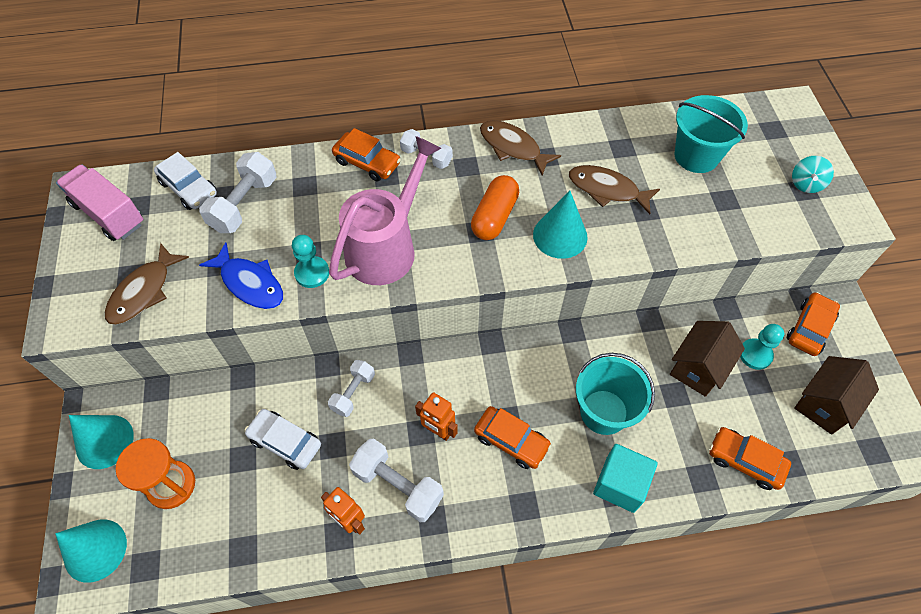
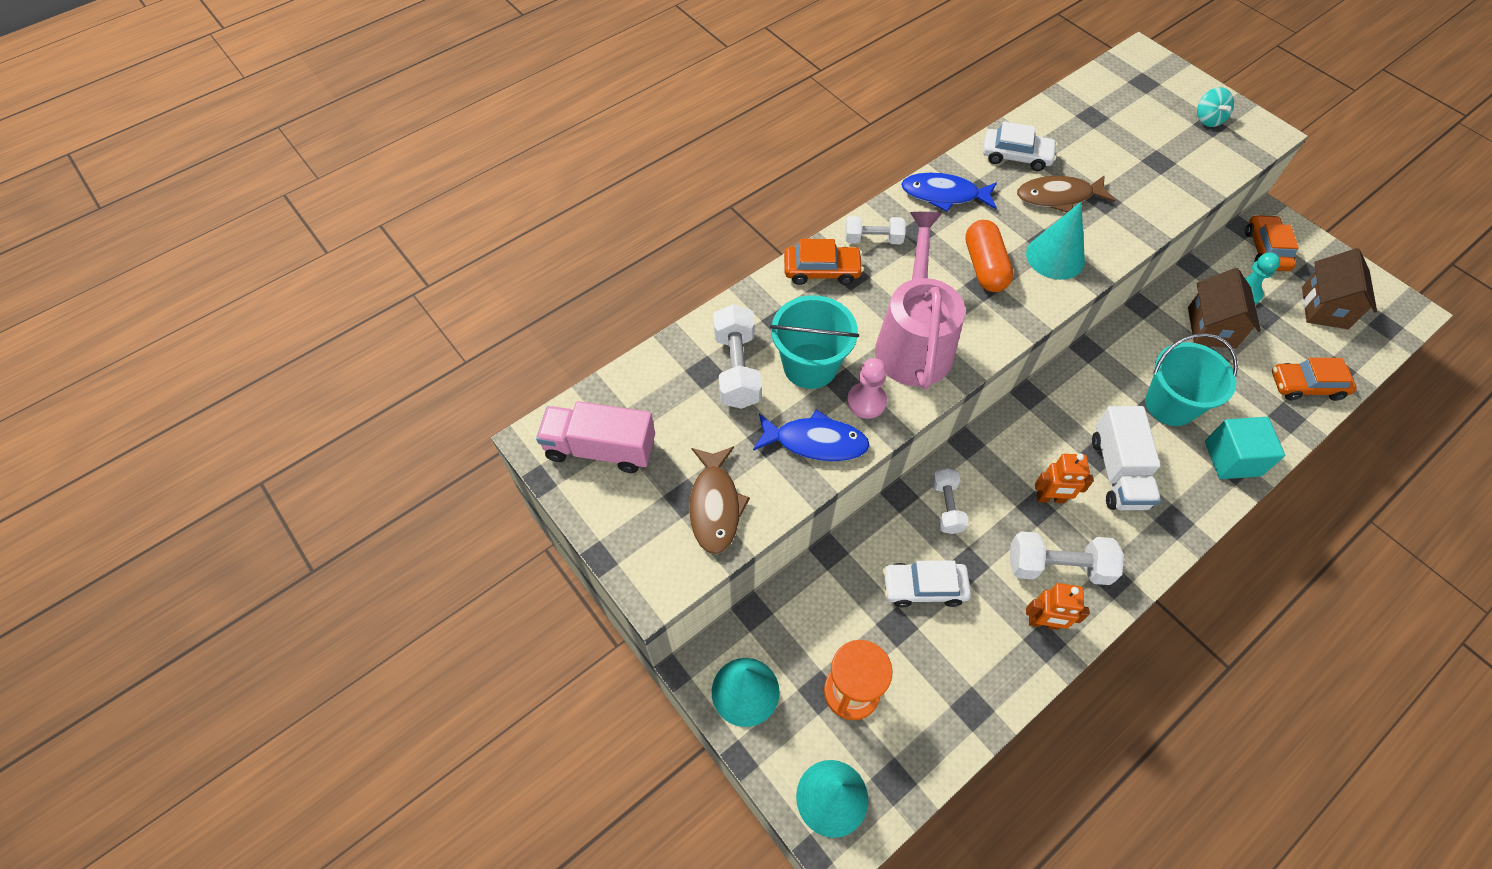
camera: 30 degrees left, 0 degrees up
(189, 188) = (663, 380): white car -> white car (1016, 156)
(312, 273) = (866, 401): turquoise pawn -> pink pawn
(511, 441) = (1118, 472): orange car -> white truck
(513, 147) = (944, 195): brown fish -> blue fish
(696, 156) = (1104, 133): turquoise bucket -> turquoise bucket (810, 366)

